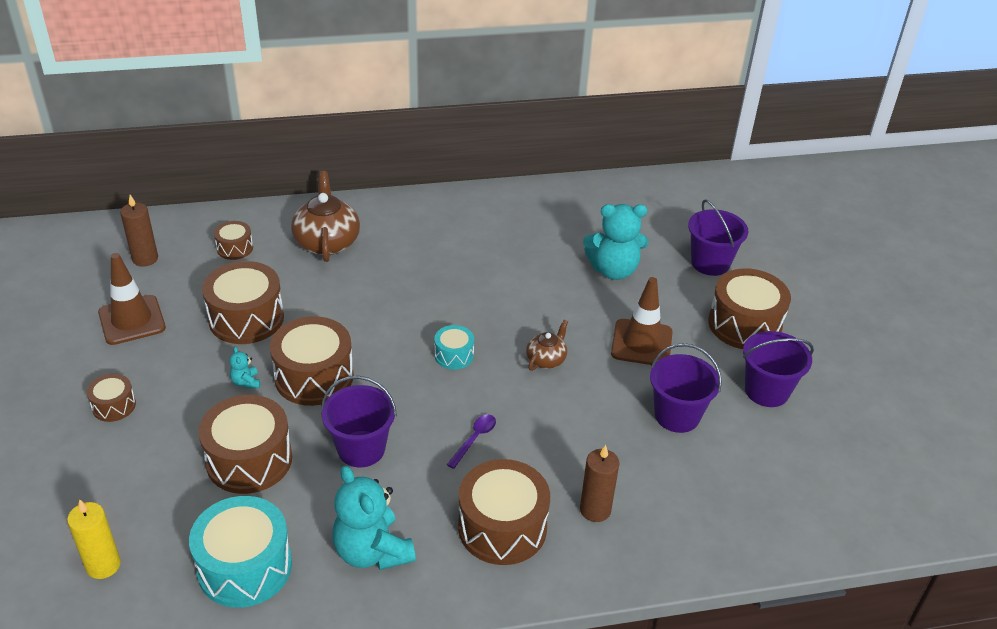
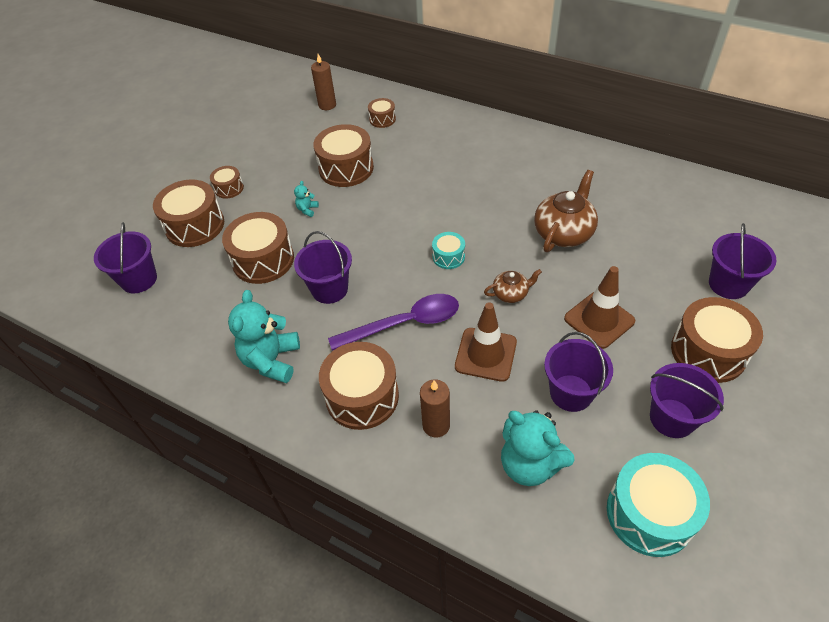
camera: 45 degrees right, 10 degrees up
(103, 565) = (139, 279): yellow candle -> purple bucket
(132, 320) = (285, 140): brown traffic cone -> brown traffic cone (485, 354)
(245, 567) = (199, 325): turquoise drum -> turquoise drum (649, 513)
(314, 377) = (348, 226): brown drum -> brown drum (195, 225)
(327, 242) = (442, 138): brown teapot -> brown teapot (564, 233)
(474, 439) = (404, 323): purple spoon -> purple spoon, size x2.13
(613, 270) = (633, 251): turquoise teddy bear -> turquoise teddy bear (529, 464)

